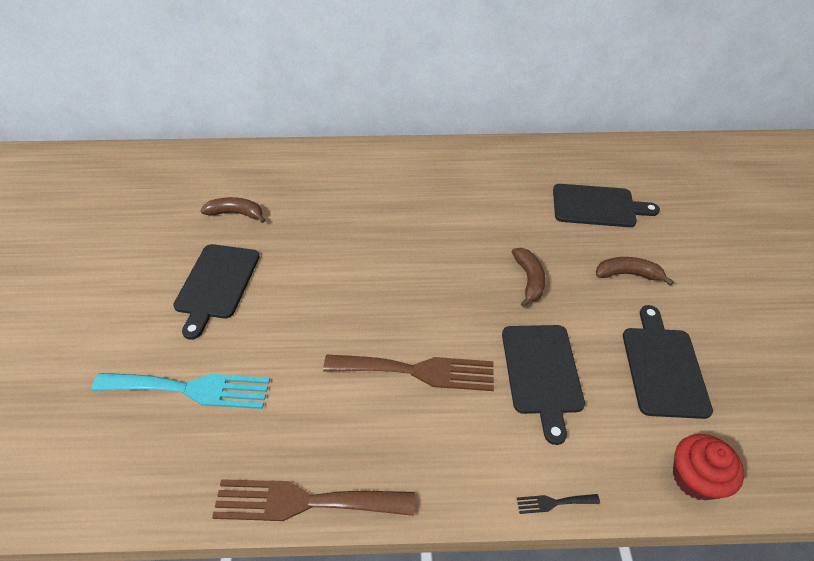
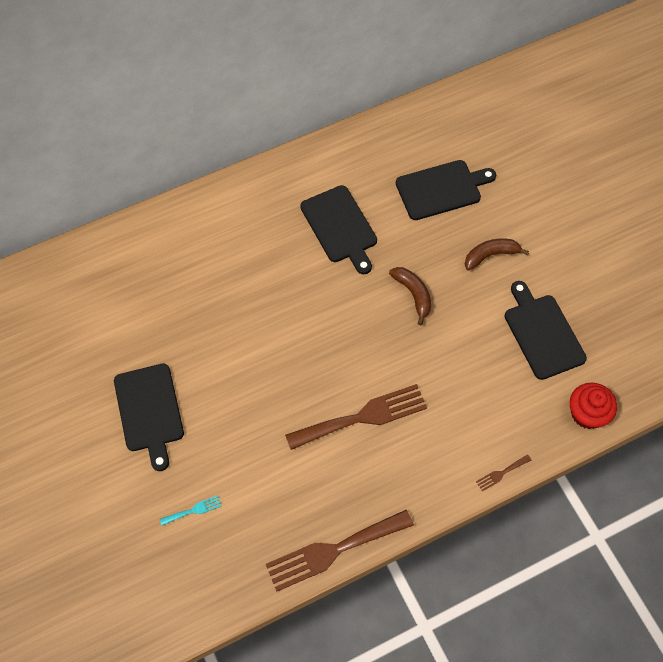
camera: 25 degrees left, 15 degrees up
(190, 389) = (193, 510): turquoise fork -> turquoise fork, size x0.41
(236, 213) = (116, 331): brown banana -> none
(541, 373) = (456, 377): black cutting board -> black cutting board (340, 227)
(553, 502) = (501, 473): black fork -> brown fork

